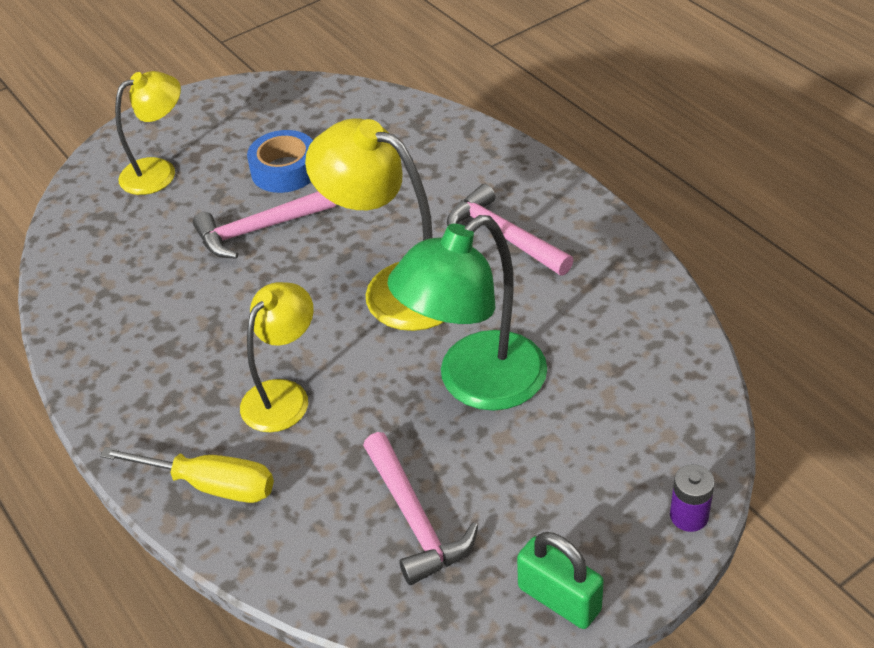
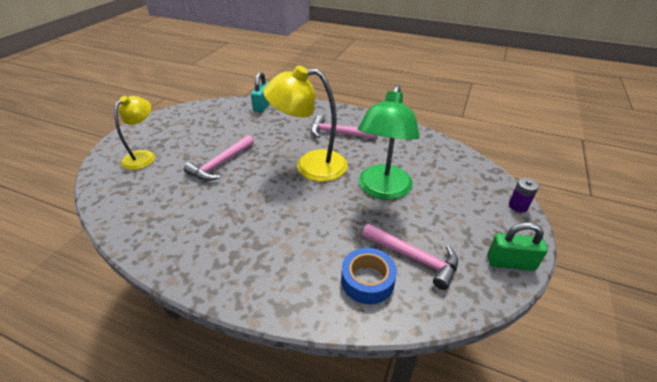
camera: 35 degrees left, 5 degrees down
(210, 485) = (294, 290): yellow screwdriver -> none
(284, 395) = (296, 229): yellow lamp -> none
(285, 170) = (214, 138): blue tape -> blue tape (367, 280)
(417, 123) = (263, 106): none -> turquoise padlock

